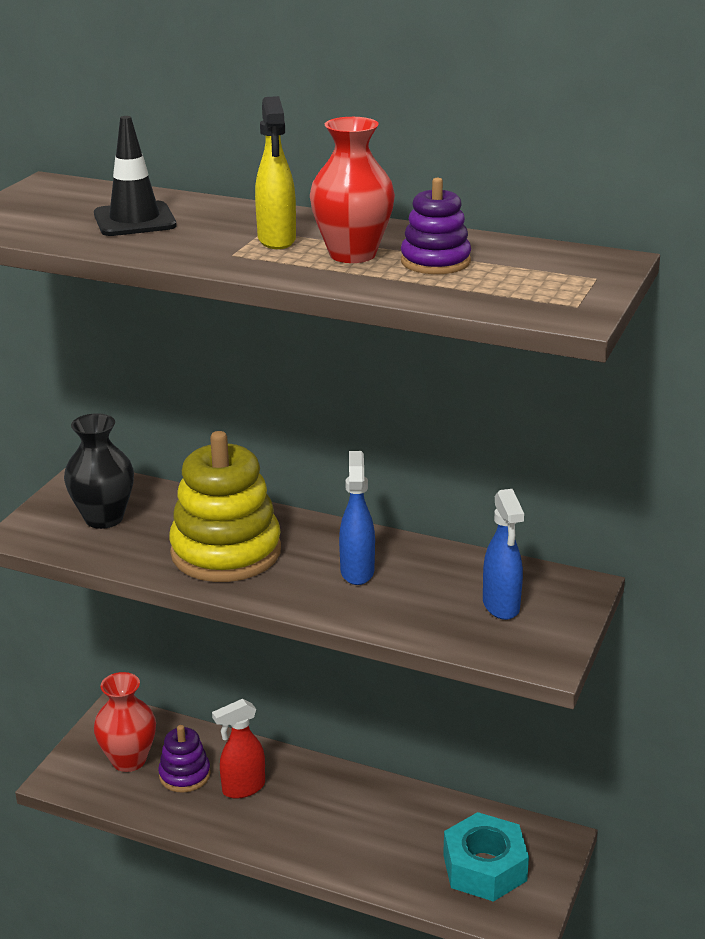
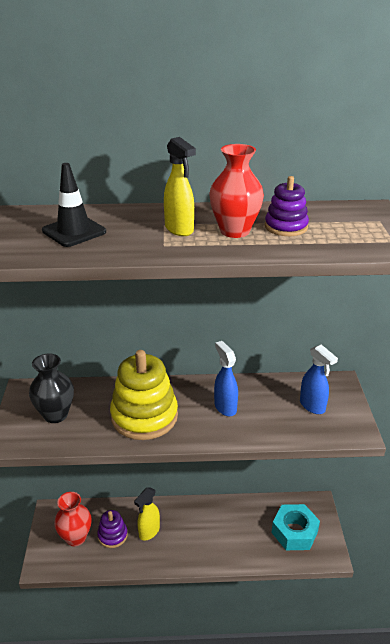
camera: 25 degrees left, 5 degrees up
(243, 788) = (149, 532): red spray bottle -> yellow spray bottle

